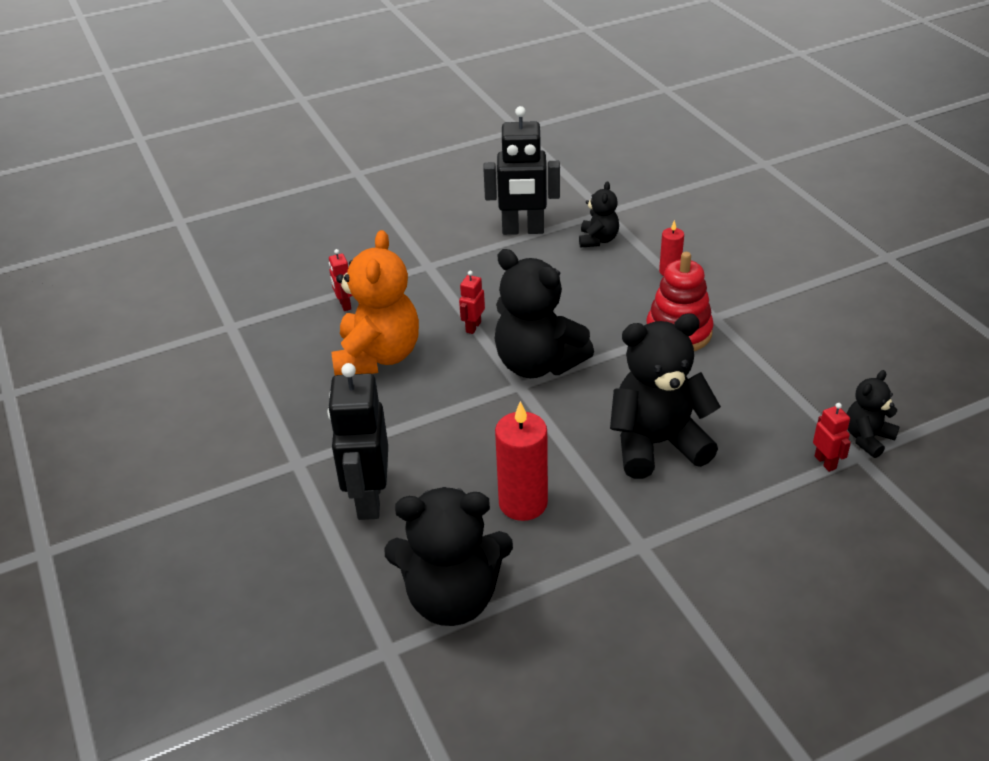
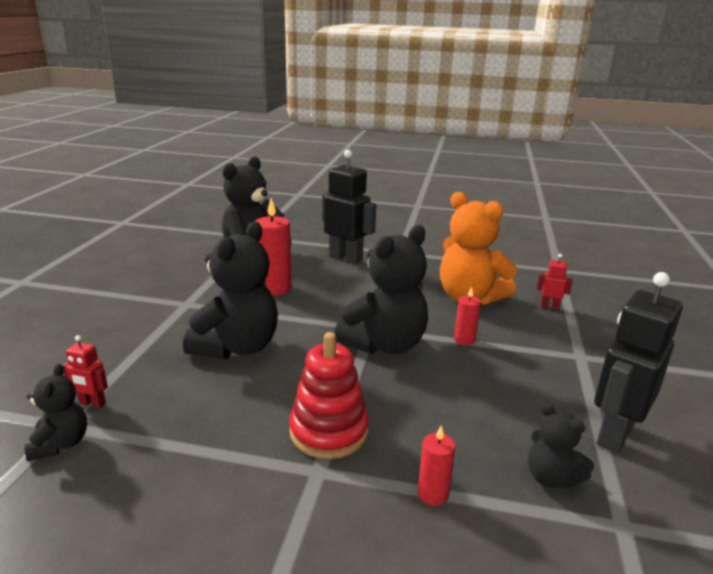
camera: 125 degrees right, 15 degrees down
(473, 327) = (464, 340): red robot -> red candle
(537, 364) = (384, 345): black teddy bear -> black teddy bear turned 150 degrees clockwise

